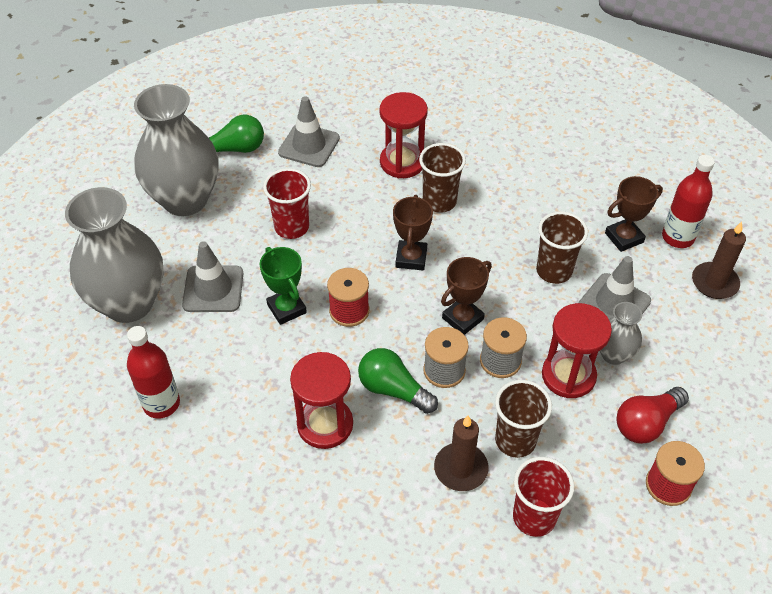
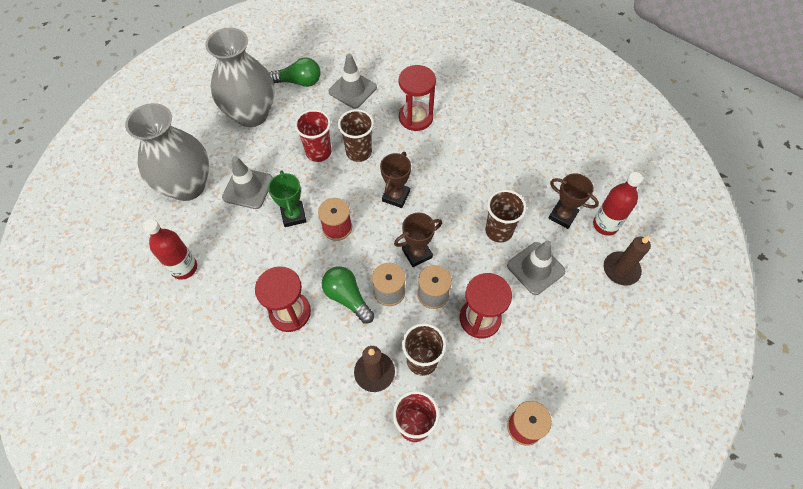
camera: 15 degrees right, 10 degrees up
(439, 201) = (432, 155): brown cup -> brown cup (359, 152)
(613, 354) = (520, 310): grey vase -> none
(624, 238) = (562, 216): brown trophy -> brown trophy turned 45 degrees clockwise
(646, 423) = (525, 372): red light bulb -> none

